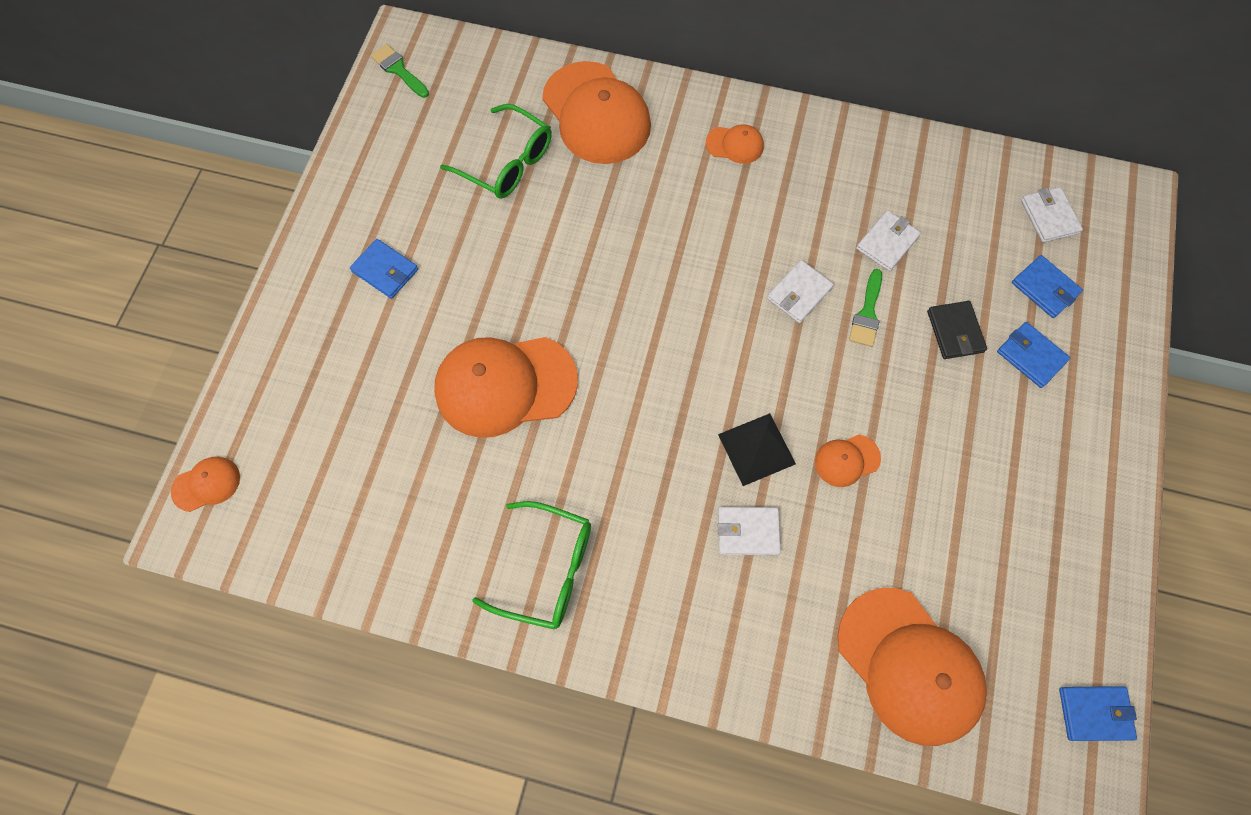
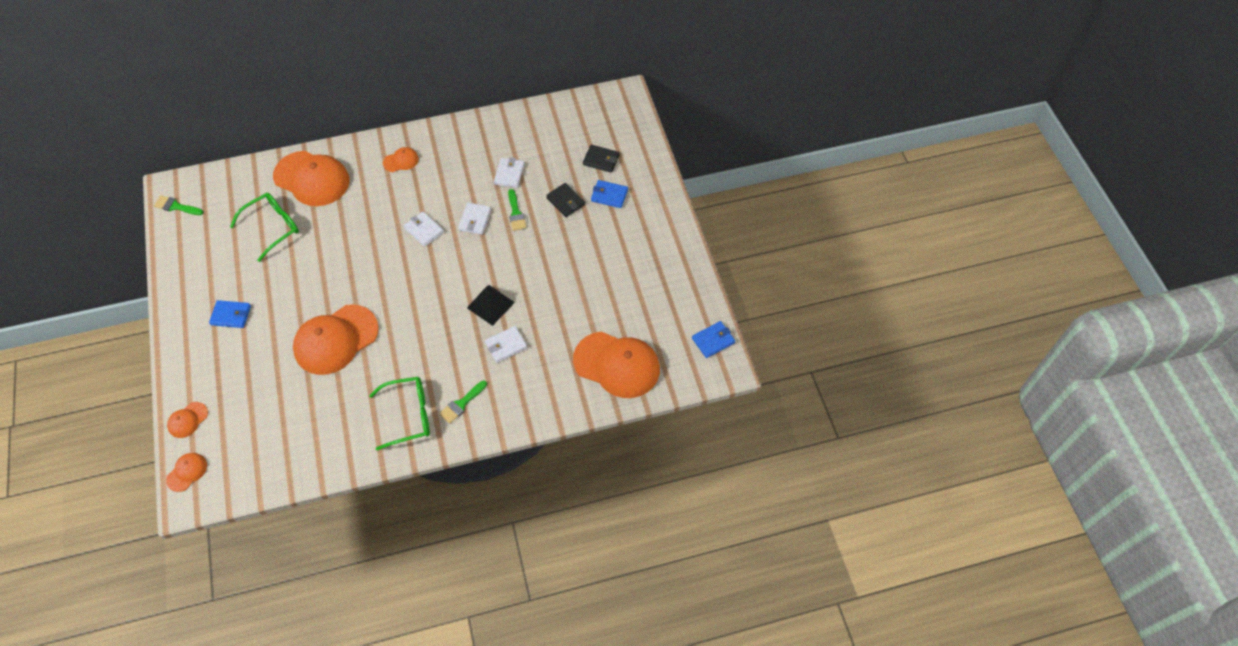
camera: 30 degrees left, 10 degrees down
(507, 163) = (273, 227): green glasses -> green glasses turned 45 degrees counterclockwise
(633, 595) = (461, 404): none -> green brush
(847, 460) = (540, 288): orange cap -> orange cap (187, 420)
(1044, 288) = (601, 160): blue wallet -> black wallet
(1049, 217) = (587, 124): white wallet -> white wallet (424, 230)

